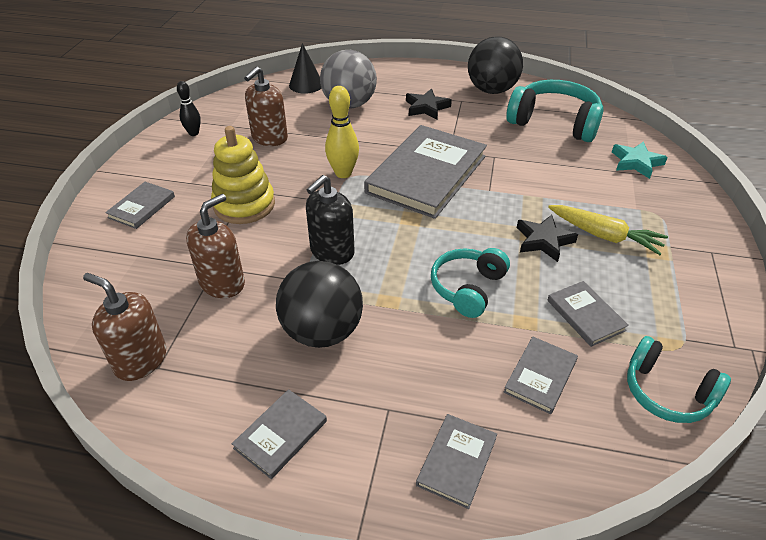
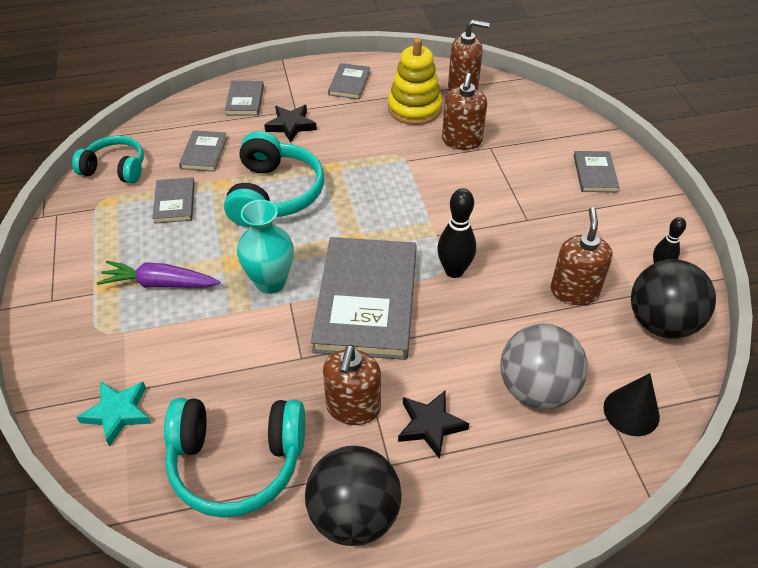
camera: 155 degrees right, 5 degrees up
(244, 205) = (513, 204): yellow stacking toy -> yellow stacking toy (414, 108)
(322, 331) = (364, 134): black ball -> black ball (661, 323)
(332, 252) = (401, 188): black soap dispenser -> none
(343, 173) = (454, 271): yellow bowling pin -> black bowling pin
(467, 288) = (274, 194): turquoise headphones -> turquoise headphones, size x1.56
(470, 125) = (353, 407): none -> brown soap dispenser
(501, 208) = (270, 282): none -> turquoise vase
(543, 240) = (219, 258): black star -> black star (291, 125)
(585, 315) = (174, 202): grey book -> grey book turned 45 degrees clockwise
(604, 236) = (160, 284): yellow carrot -> purple carrot

